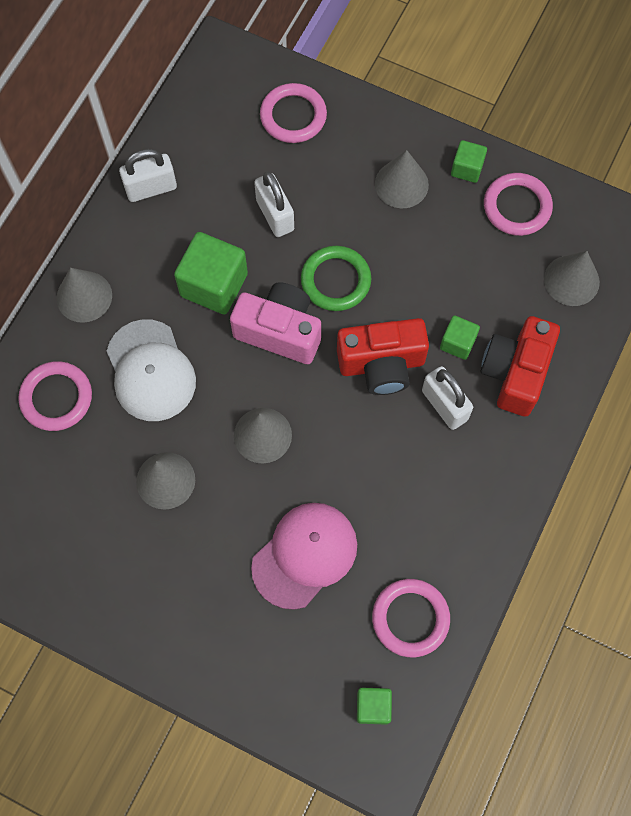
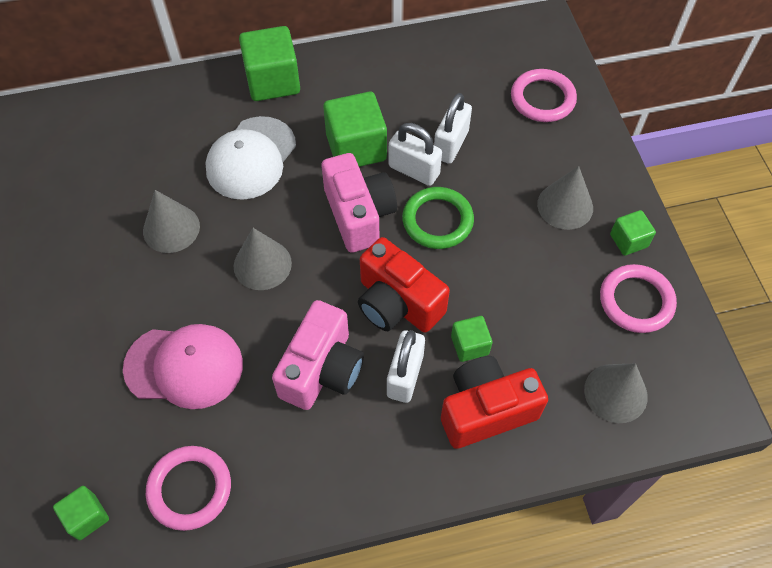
camera: 50 degrees right, 10 degrees down
(56, 398) = (180, 119): pink ring -> none
(84, 296) = (273, 81): grey cone -> green cube
(151, 188) = (394, 59): white padlock -> white padlock (414, 170)
(391, 458) = (322, 369): none -> pink camera

